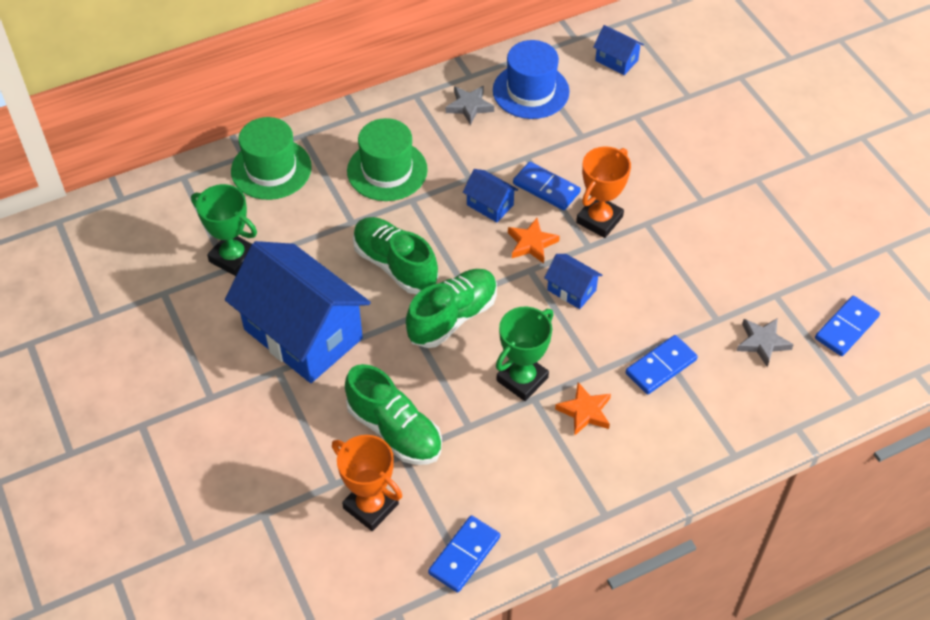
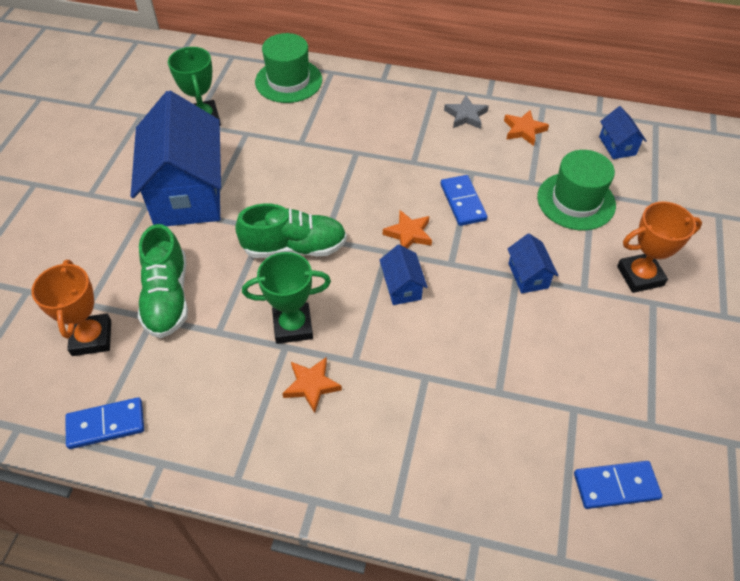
camera: 40 degrees right, 0 degrees up
(387, 170) = (361, 124): green hat -> green hat (576, 201)
(395, 265) = (296, 187): green shoe -> none
(490, 205) = (407, 188): blue house -> blue house (528, 275)
(531, 91) = (524, 130): blue hat -> orange star
(599, 220) = (480, 250): orange trophy -> orange trophy (640, 276)
(661, 366) = (409, 395): blue domino -> none
(762, 342) = (519, 440): grey star -> none

